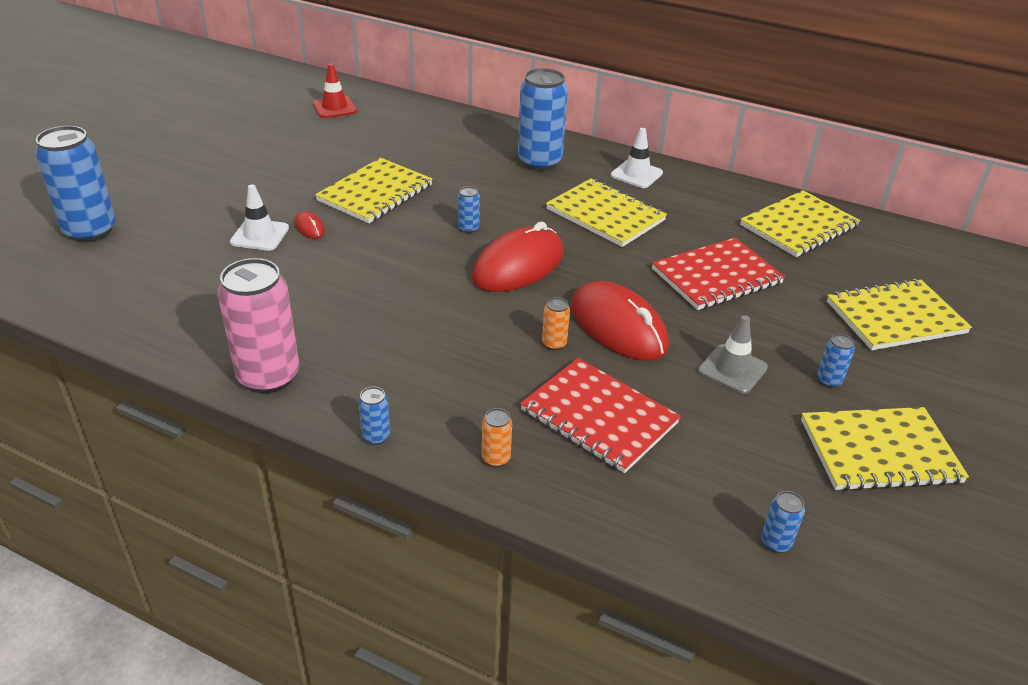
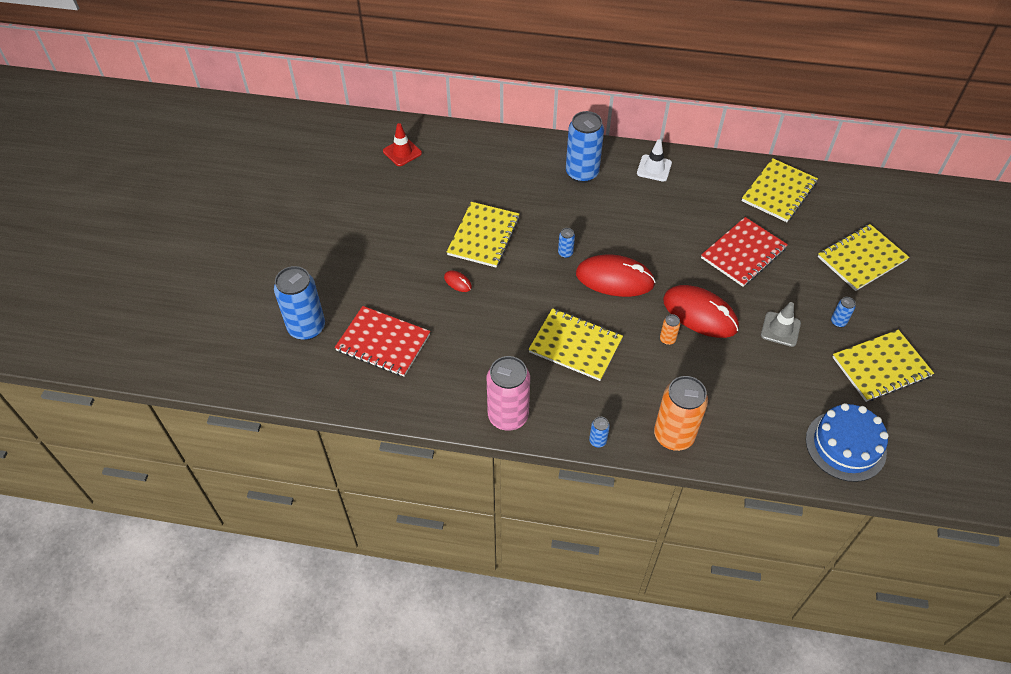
camera: 15 degrees left, 15 degrees up
(260, 235) = (428, 299): white traffic cone -> none
(496, 458) = (673, 435): orange can -> orange can, size x2.35
(518, 266) = (614, 279): red mouse -> red mouse turned 75 degrees clockwise
(599, 417) = (718, 388): red notebook -> red notebook (383, 343)
(605, 215) = (650, 215): yellow notebook -> yellow notebook (575, 346)
(775, 542) = (845, 446): blue can -> blue cake

